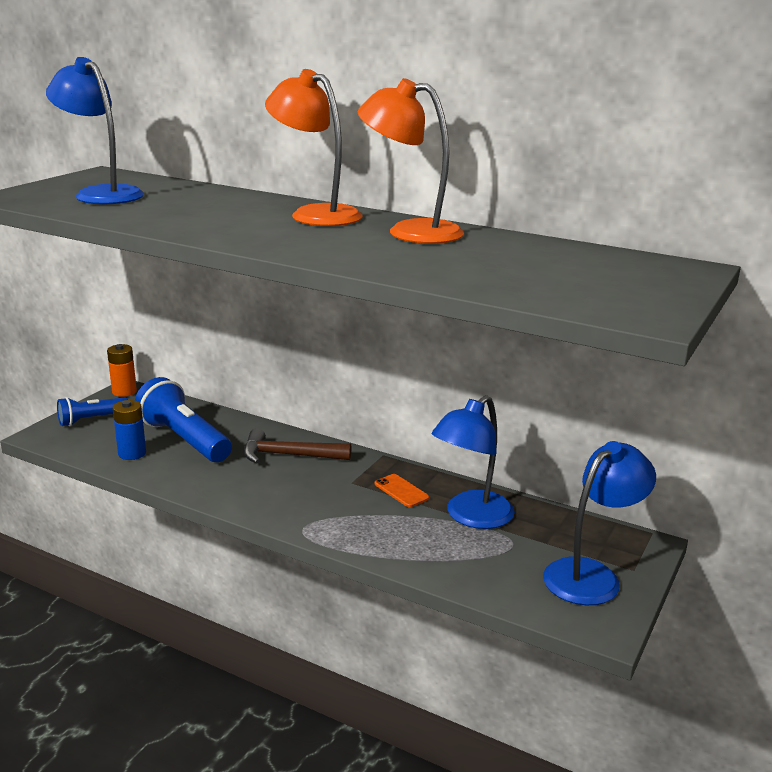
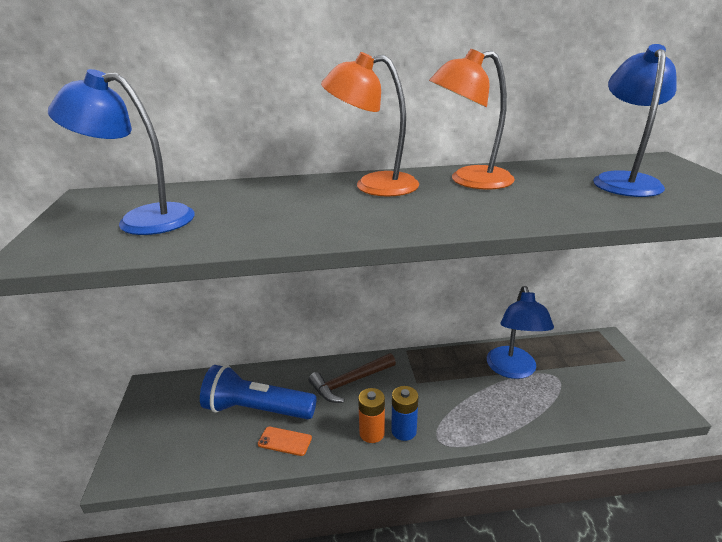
camera: 35 degrees left, 5 degrees up
(91, 420) = (151, 432): blue flashlight -> none
(124, 392) = (149, 389): orange battery -> orange battery (372, 433)
(132, 453) = (229, 446): blue battery -> blue battery (404, 431)
(401, 491) = (453, 372): orange phone -> orange phone (285, 441)
(591, 575) = (616, 375): blue lamp -> blue lamp (624, 180)

